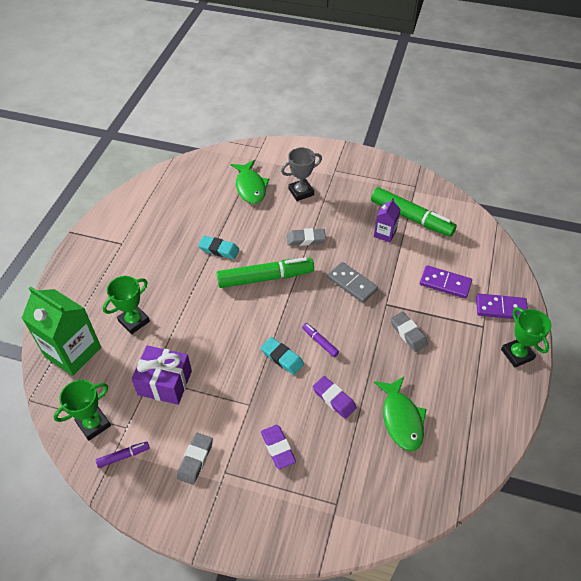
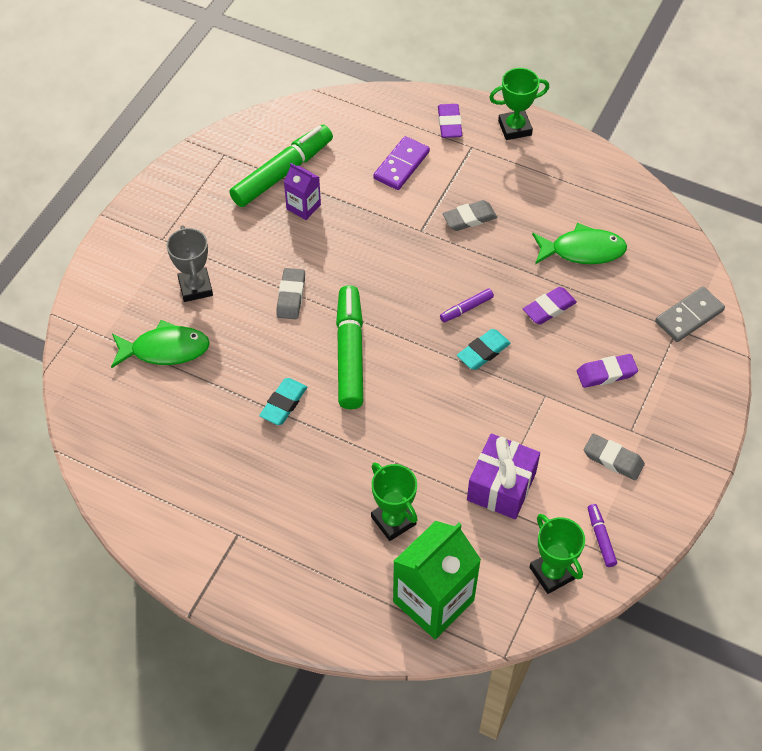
camera: 80 degrees left, 5 degrees up
(352, 284) = (381, 259): grey domino -> grey domino (689, 316)
(501, 308) = (449, 124): purple domino -> purple eraser

